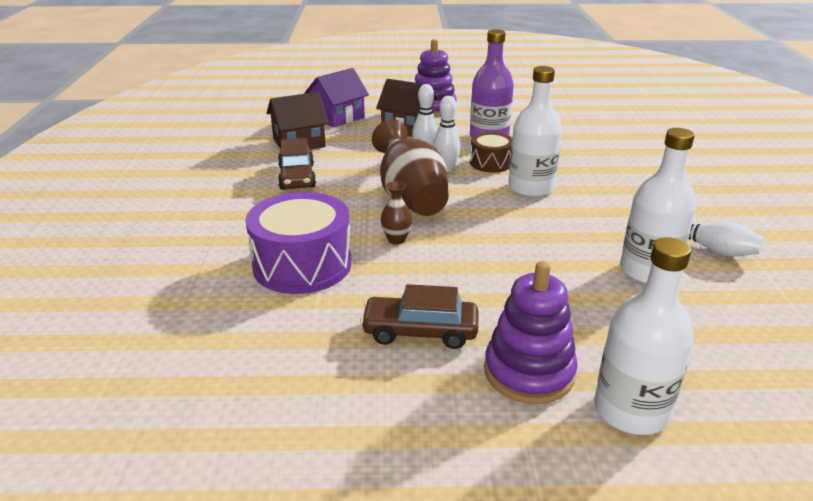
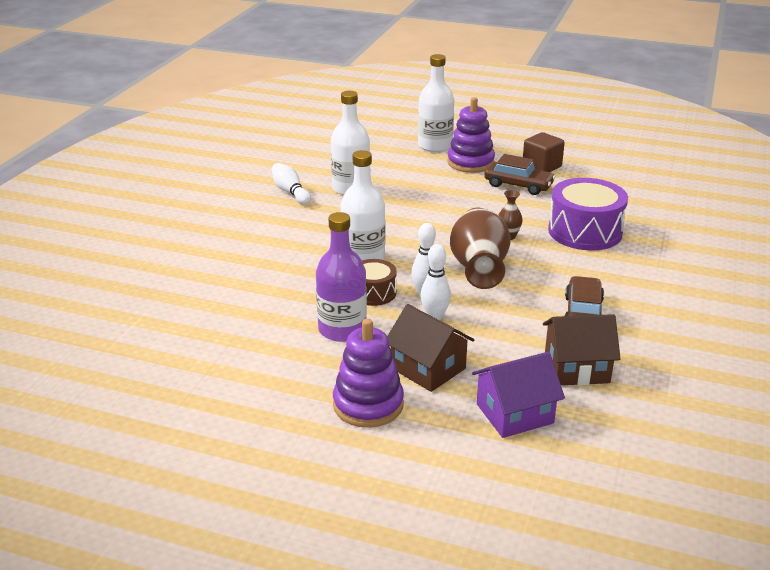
camera: 160 degrees left, 0 degrees up
(397, 393) = (541, 167): none -> brown cube

